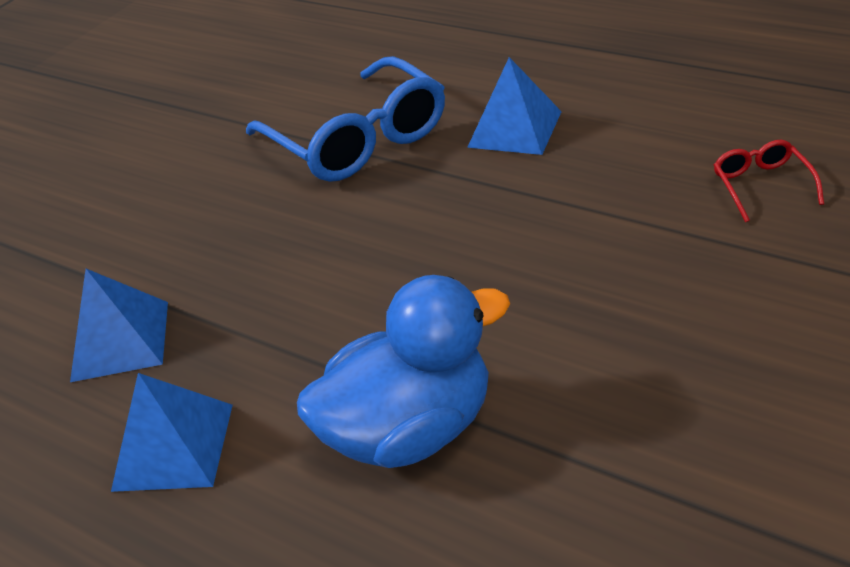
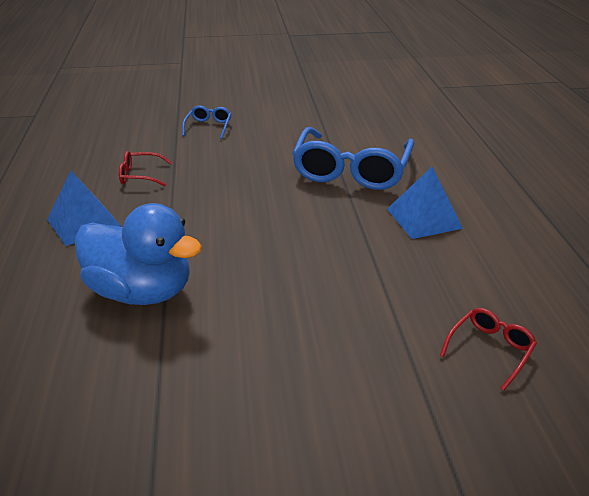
camera: 45 degrees right, 5 degrees down
(81, 222) = (208, 127): none -> blue glasses
(120, 340) = (140, 175): blue pyramid -> red glasses

